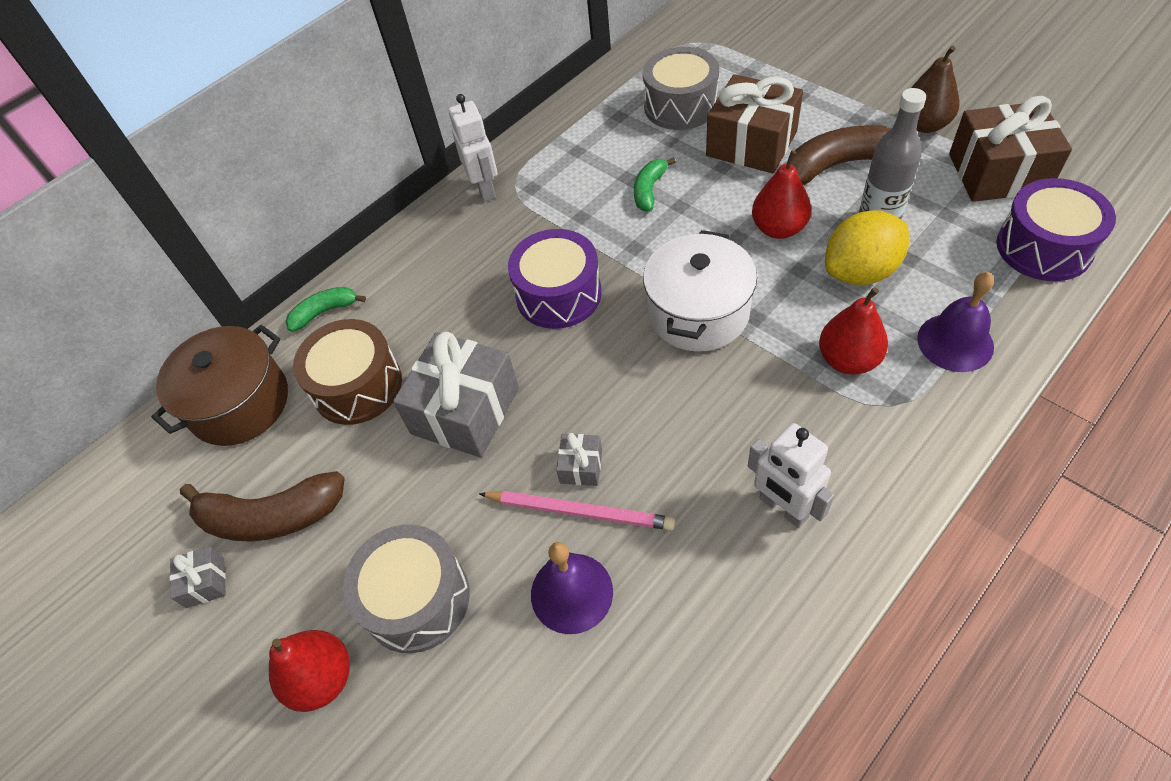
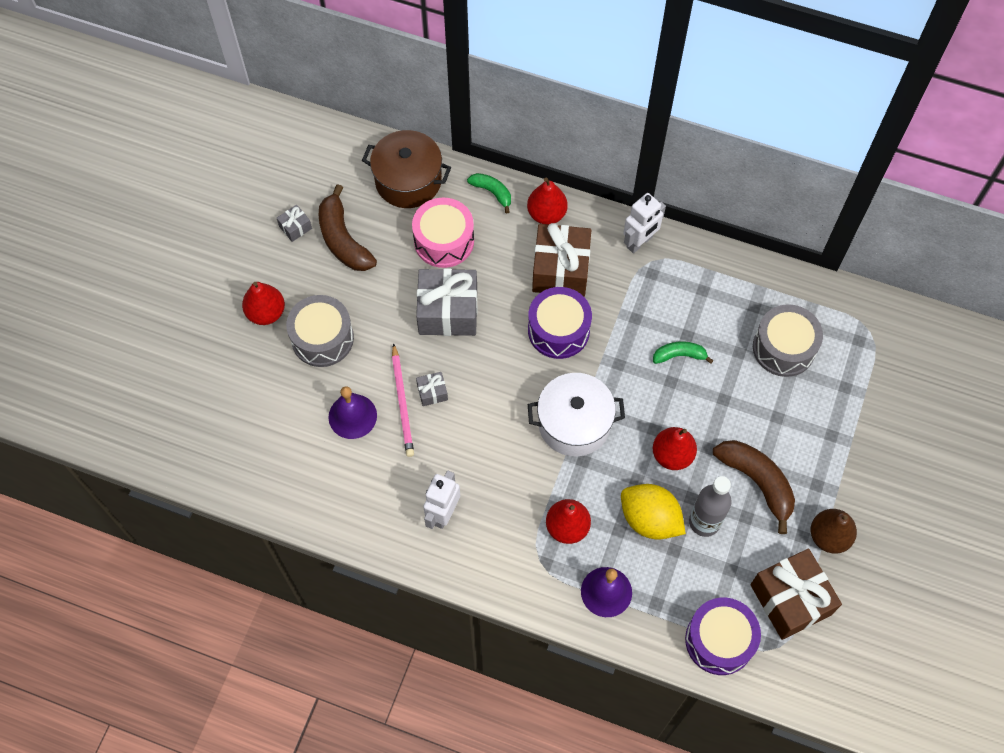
camera: 60 degrees right, 10 degrees up
(357, 386) = (444, 241): brown drum -> pink drum
(392, 264) = (546, 214): none -> red pear
(751, 144) = (757, 413): brown gift -> brown gift (560, 270)

